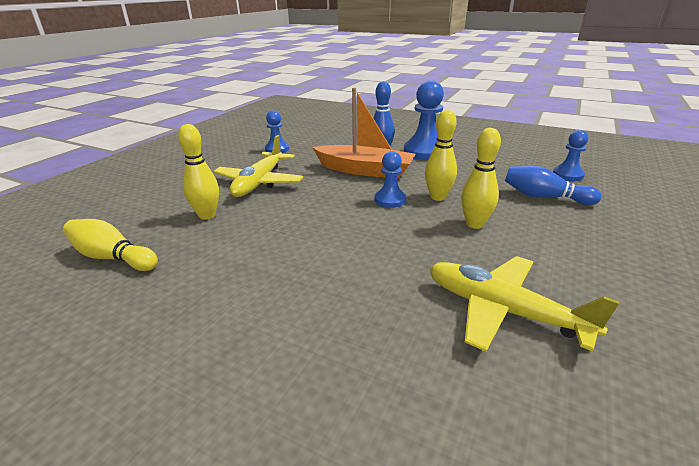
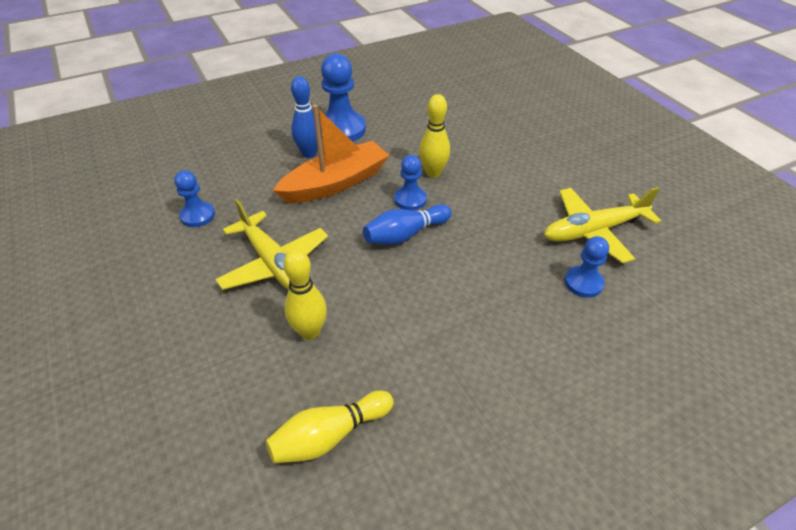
camera: 55 degrees left, 15 degrees up
(474, 224) = (491, 180): yellow bowling pin -> none
(544, 197) = (486, 127): blue bowling pin -> blue bowling pin (405, 235)
(568, 175) = (467, 96): blue pawn -> blue pawn (583, 283)

